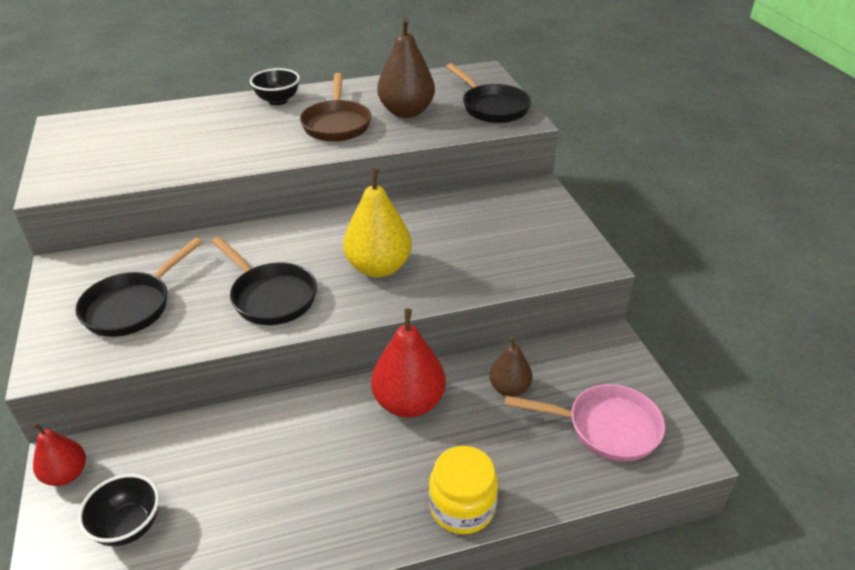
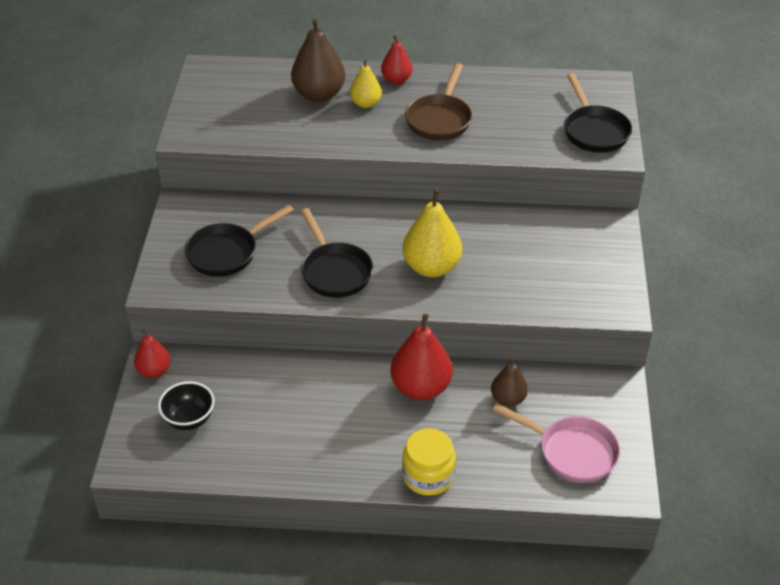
camera: 20 degrees right, 5 degrees up
(253, 124) = (365, 103): none -> yellow pear
(277, 100) = (396, 80): black bowl -> red pear
(406, 112) = (509, 119): brown pear -> brown pear (319, 95)

